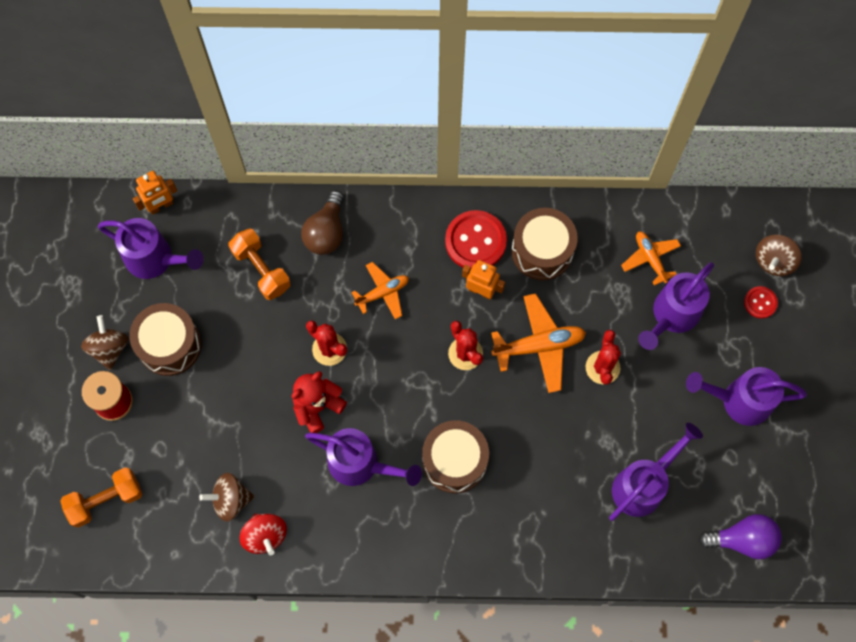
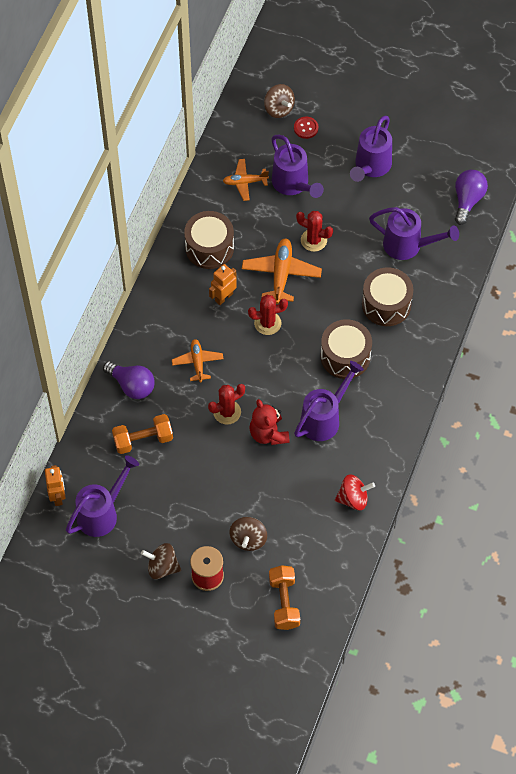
camera: 70 degrees left, 10 degrees down
(169, 345) = (177, 522): brown drum -> brown drum (386, 304)
(230, 500) = (317, 514): brown spinning top -> brown spinning top (248, 539)
(326, 232) = (132, 385): brown light bulb -> purple light bulb
(475, 241) = (183, 288): red button -> none
(642, 485) = (408, 245): purple watering can -> purple watering can turned 135 degrees clockwise

